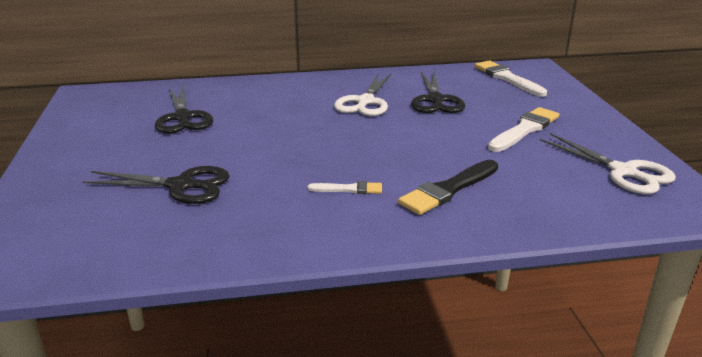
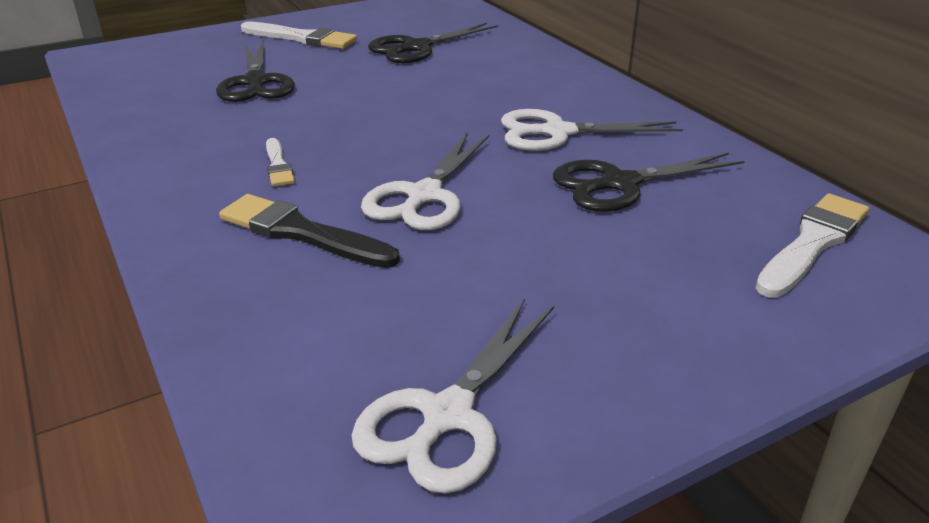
camera: 70 degrees right, 5 degrees up
(421, 148) = (424, 196): none -> white scissors
(525, 129) = (566, 283): white brush -> white brush (302, 38)

